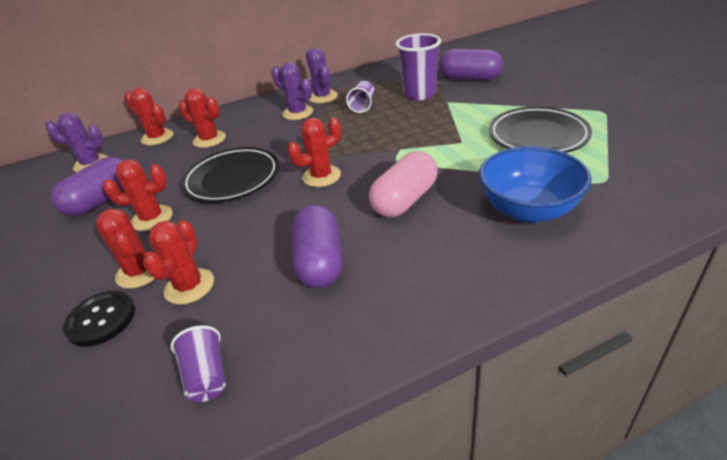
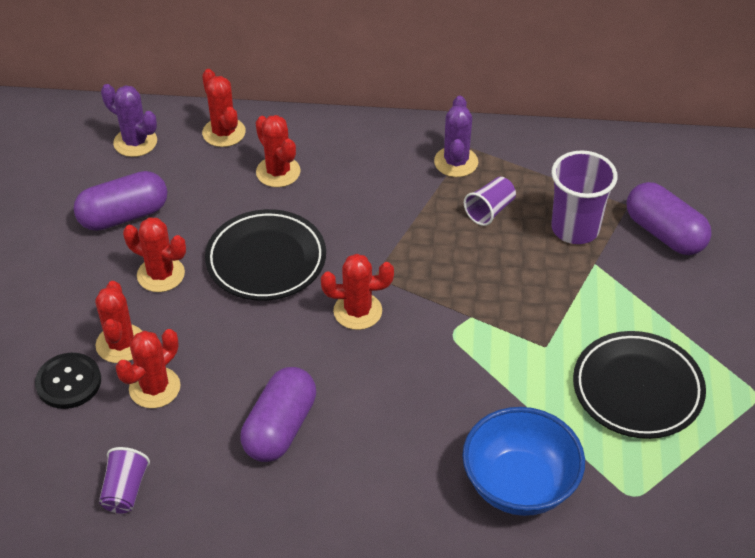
camera: 25 degrees right, 10 degrees up
(298, 113) = (405, 178): purple cactus -> none
(405, 200) = (414, 398): pink capsule -> none

